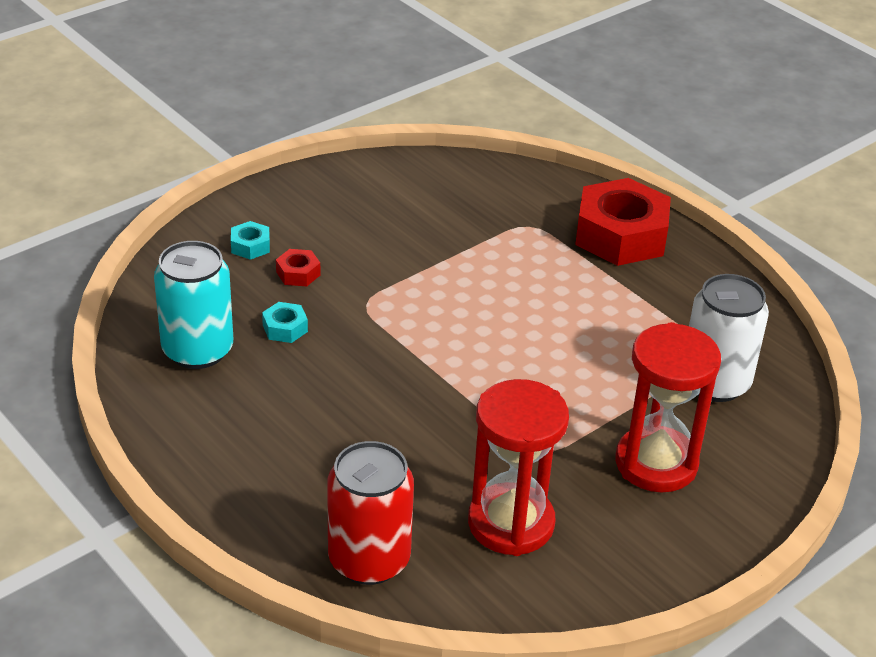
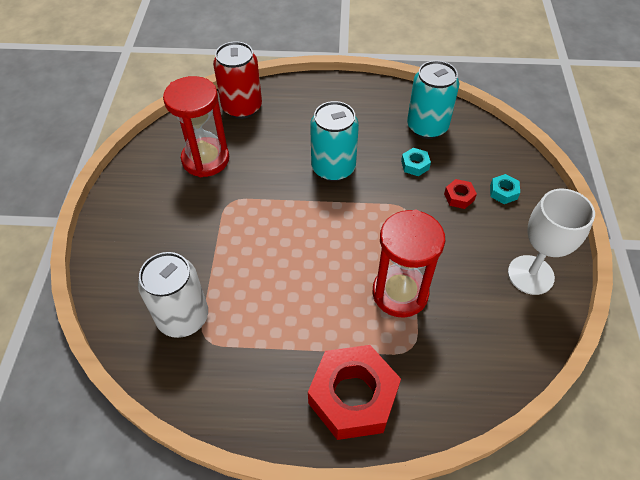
camera: 135 degrees right, 15 degrees up
(350, 190) = (530, 275): none -> white goblet
(374, 393) = (333, 168): none -> turquoise can
(656, 463) = (170, 238): red hourglass -> red hourglass (400, 293)

